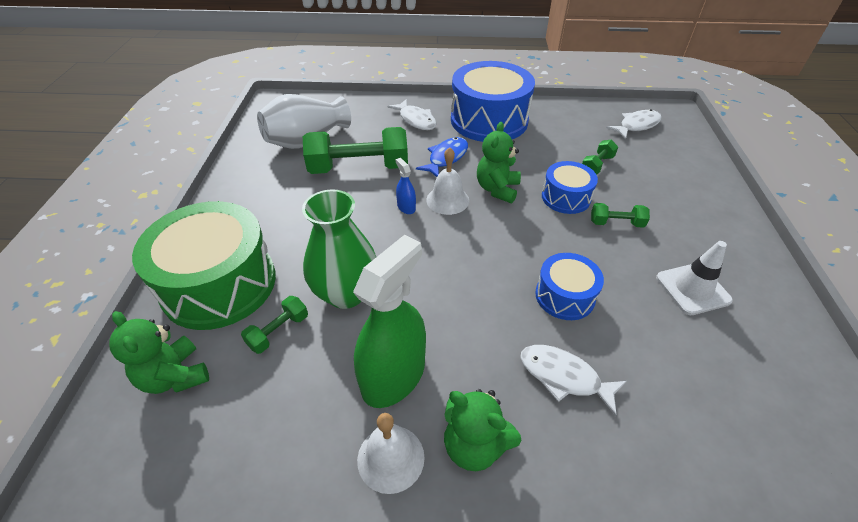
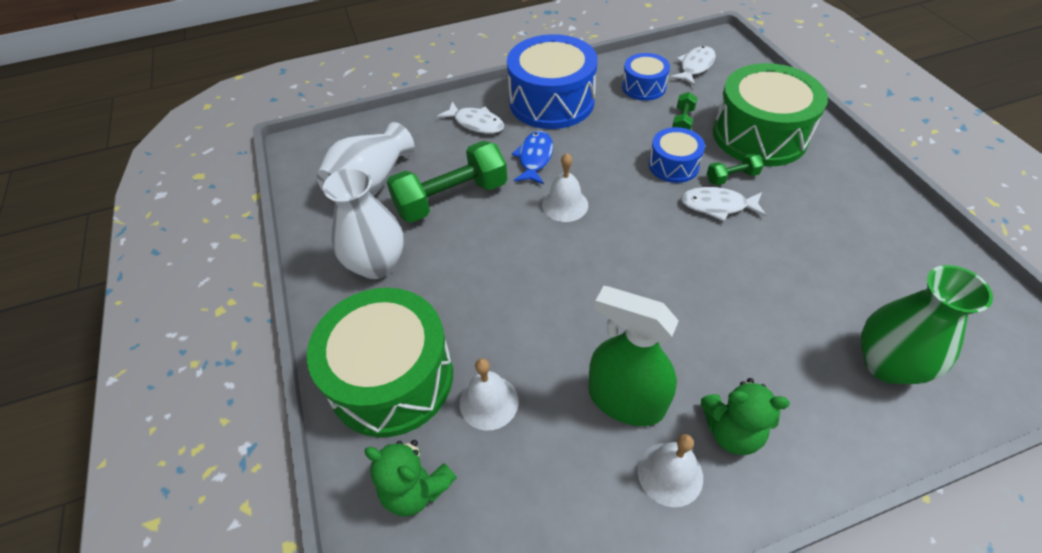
camera: 20 degrees left, 5 degrees up
(269, 198) = (377, 264): none -> white vase
(278, 331) = (489, 402): green dumbbell -> white bell
(346, 293) = (529, 338): green vase -> green vase (887, 364)
(393, 376) = (626, 400): green spray bottle -> green spray bottle turned 75 degrees counterclockwise
(406, 207) = (529, 226): blue spray bottle -> none
(497, 189) = (605, 177): green teddy bear -> none
(564, 377) = (768, 341): white fish -> white fish (717, 206)
(565, 296) = (727, 265): blue drum -> blue drum (643, 87)
(666, 196) = (759, 135): none -> green drum
(692, 289) = (826, 220): white traffic cone -> none

